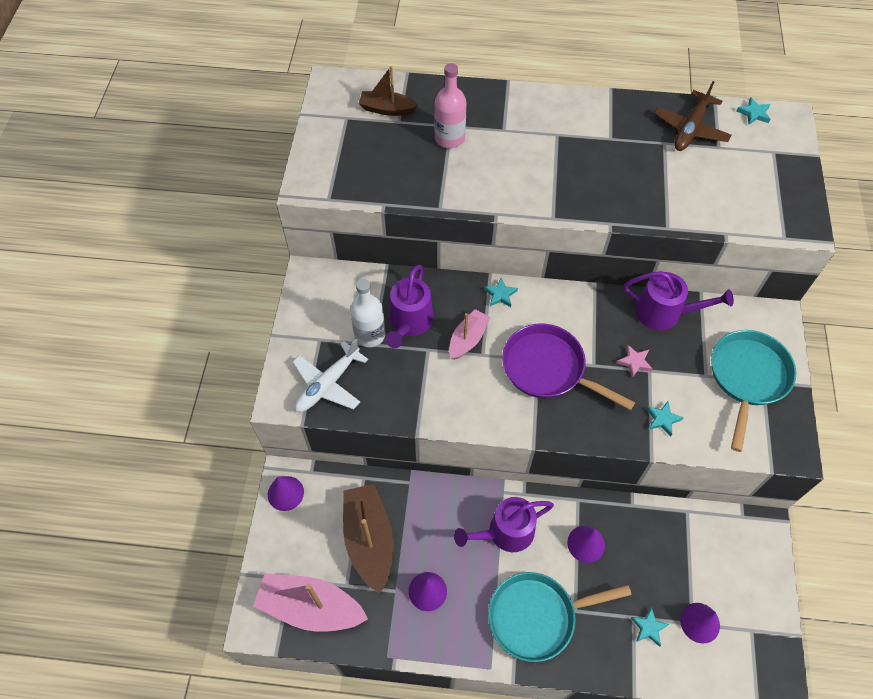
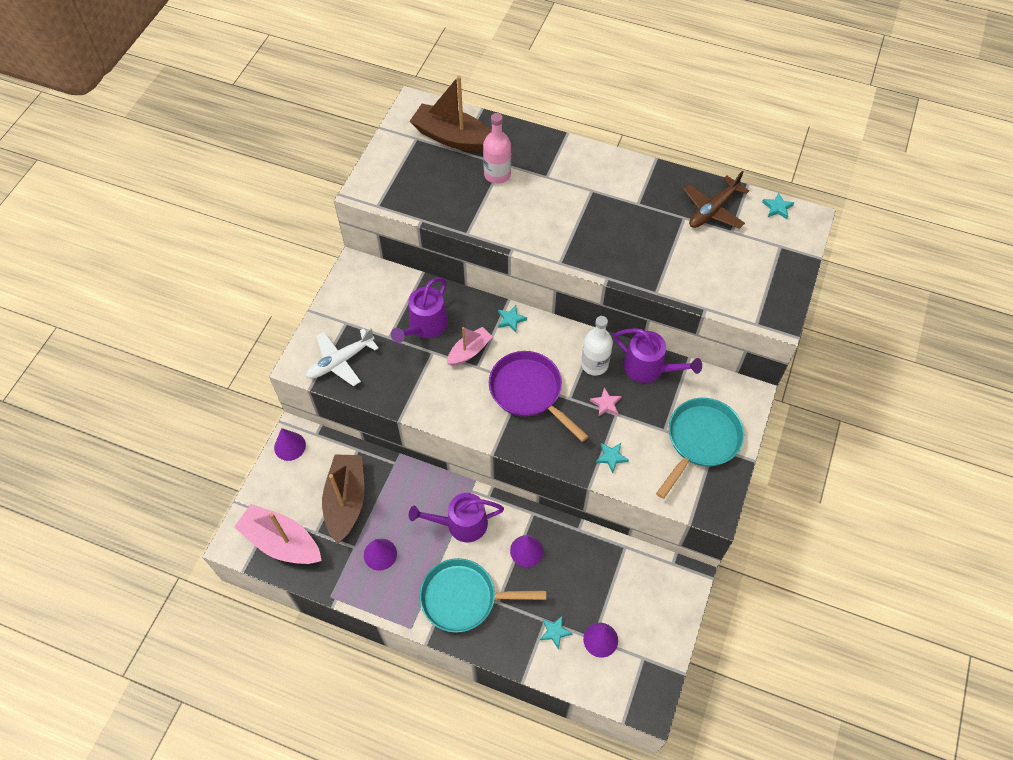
camera: 15 degrees right, 0 degrees up
(370, 335) = (388, 328): white bottle -> white bottle (594, 364)
(387, 109) = (453, 138): brown boat -> brown boat, size x1.73

